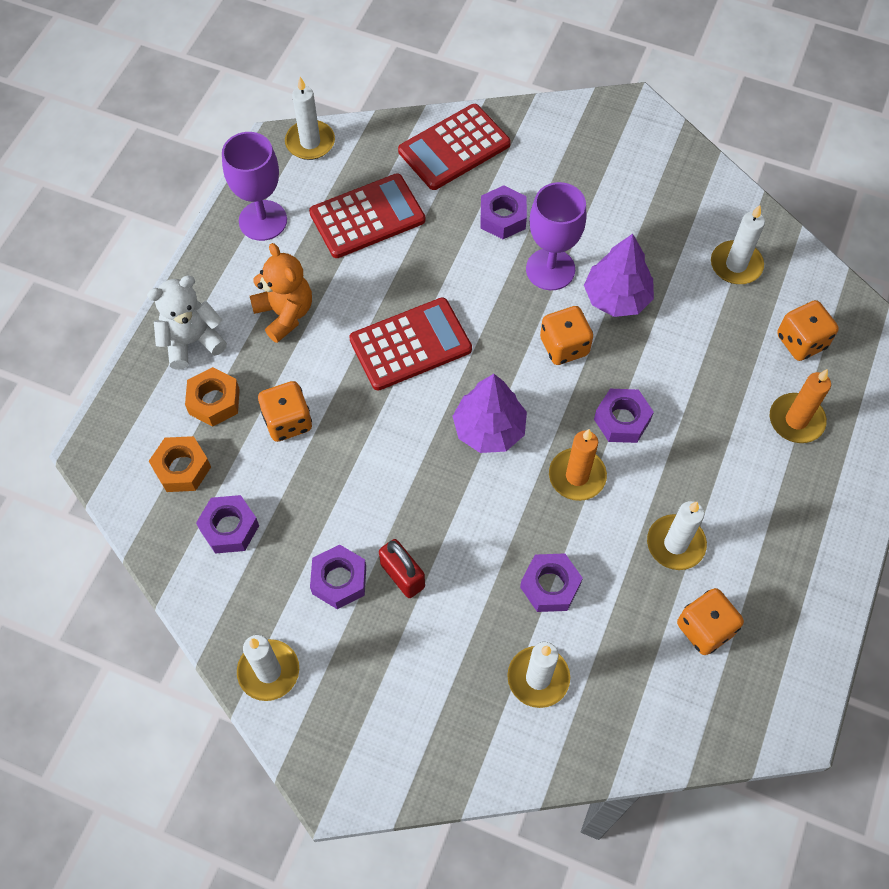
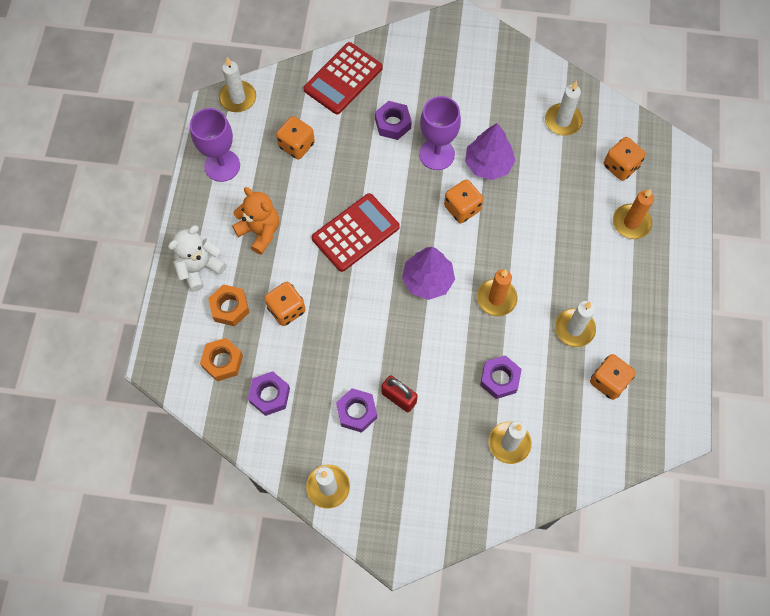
camera: 15 degrees left, 5 degrees up
(367, 217) = (296, 145): red calculator -> orange dice
(622, 420) = (515, 251): purple nut -> none

